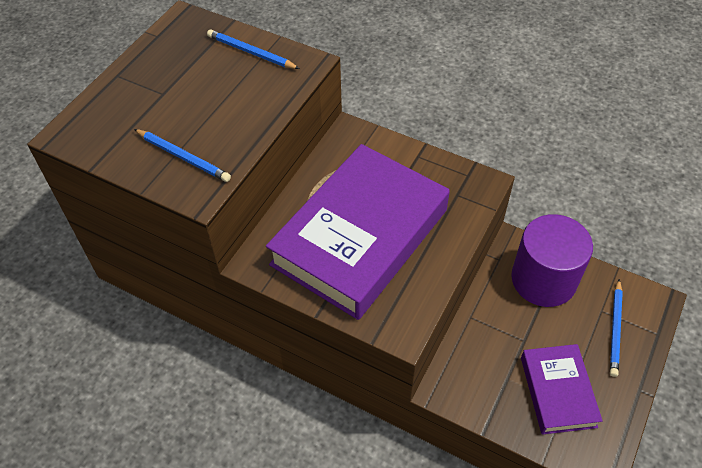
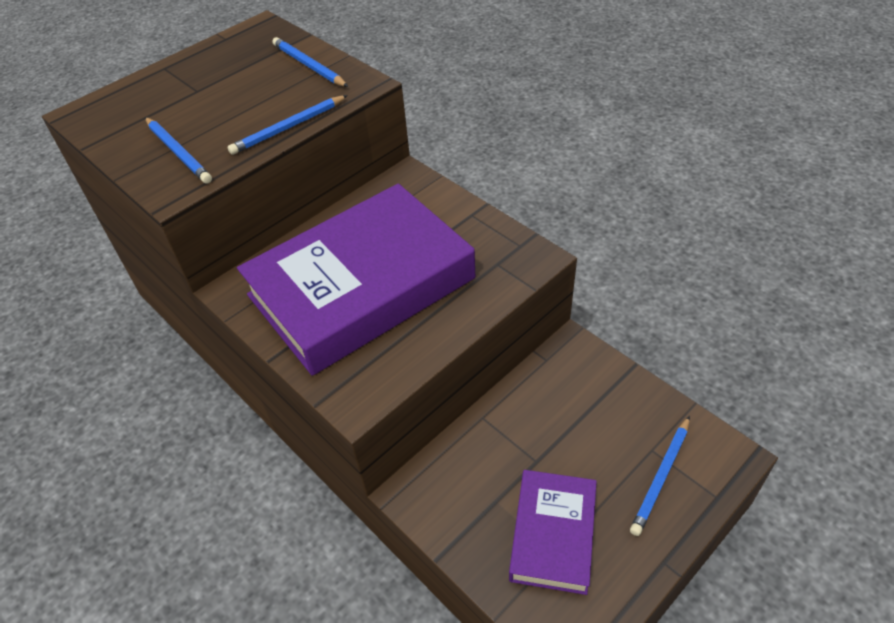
camera: 20 degrees right, 5 degrees down
(267, 116) = (288, 127): none -> blue pencil
(543, 279) = (591, 395): purple cylinder -> none

